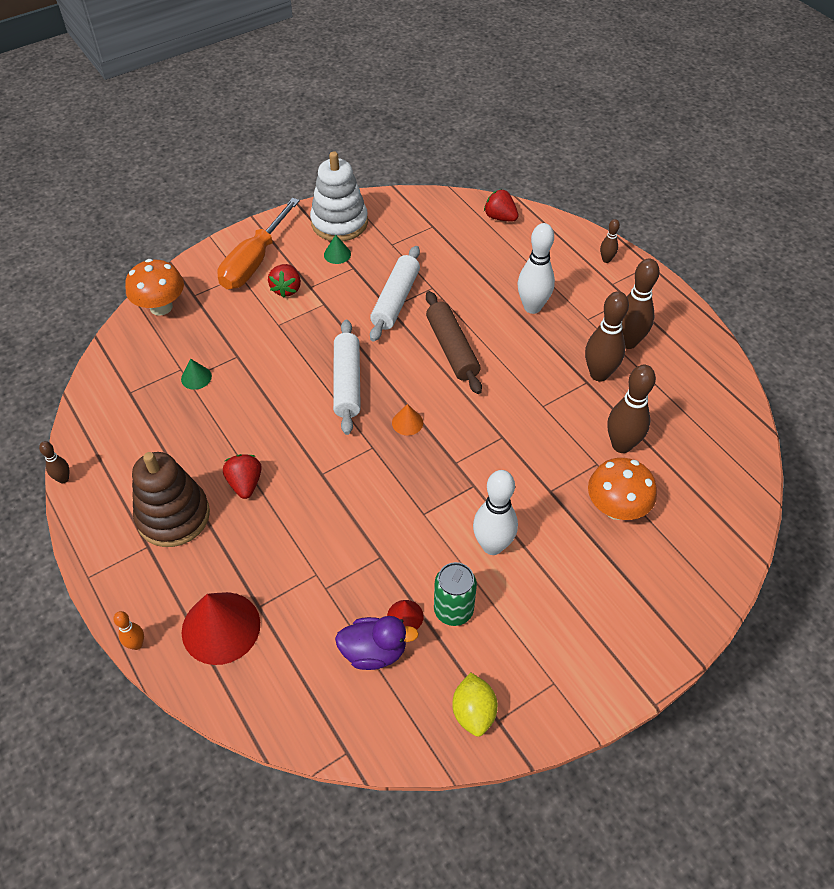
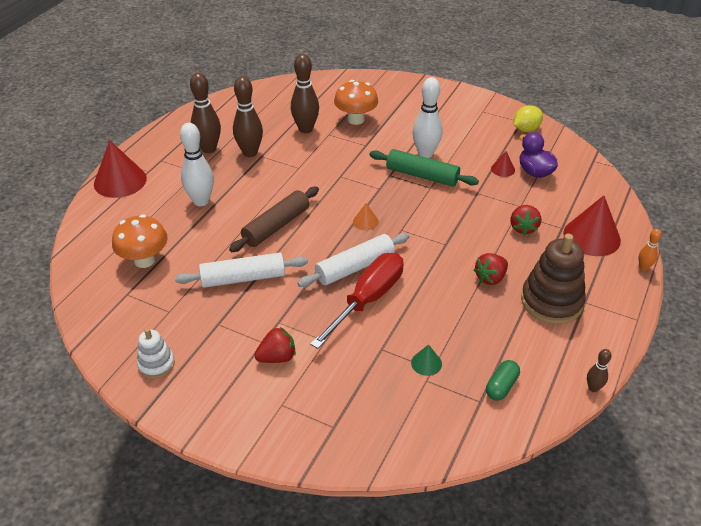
camera: 120 degrees left, 10 degrees down
(128, 414) = (501, 386): none -> green capsule
(161, 307) = (368, 444): orange mushroom -> orange mushroom (144, 260)
(254, 261) = (254, 403): orange screwdriver -> none
(299, 373) = (367, 300): none -> red screwdriver
(337, 254) = (206, 343): green cone -> none
(339, 223) = (156, 364): white stacking toy -> white stacking toy, size x0.55
(451, 517) = (422, 175): none -> green rolling pin
(453, 610) = (480, 154): green can -> none
(500, 217) = (91, 255): red strawberry -> red strawberry (523, 228)
(606, 260) = (120, 181): brown bowling pin -> red cone

